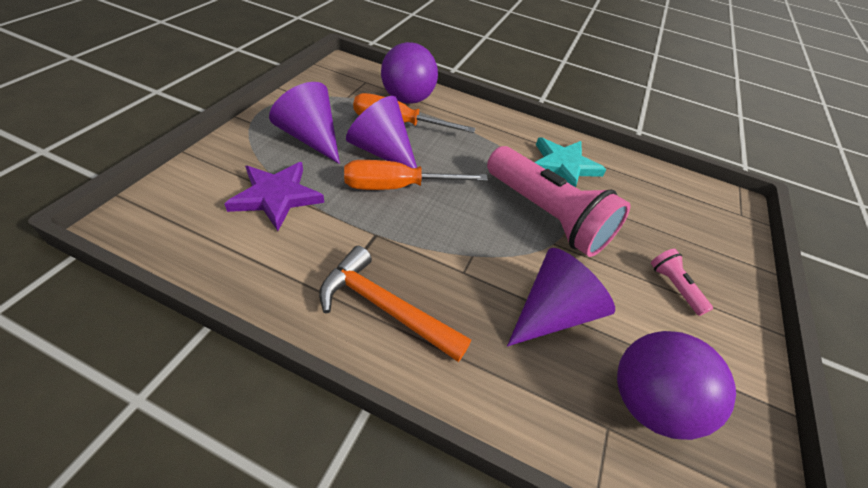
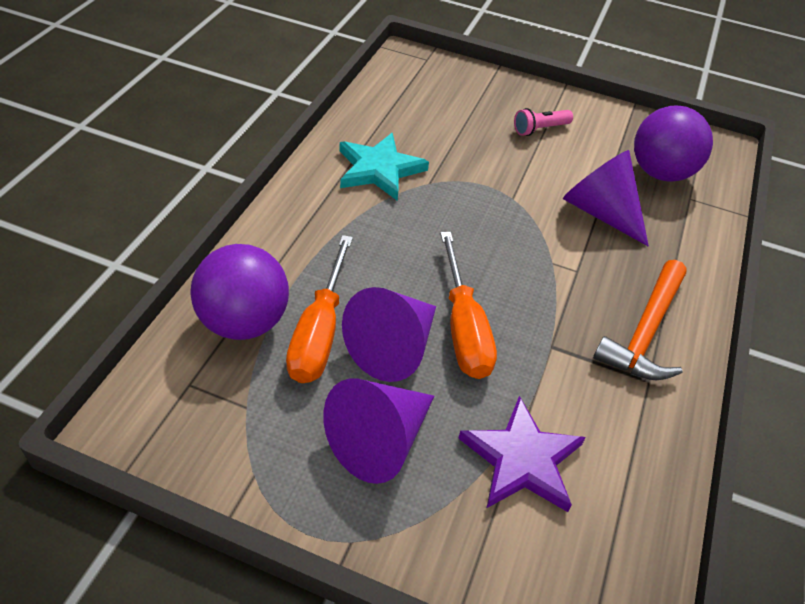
camera: 90 degrees left, 0 degrees up
(546, 215) = (473, 197): pink flashlight -> none

